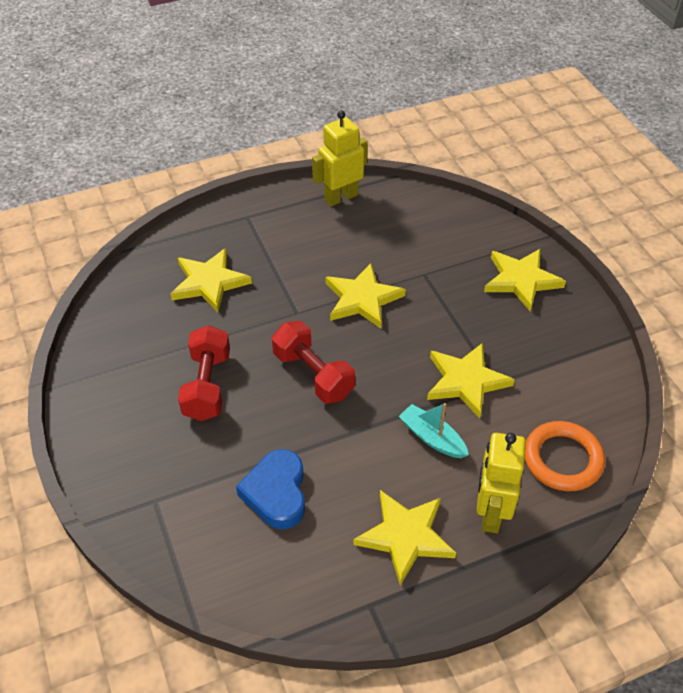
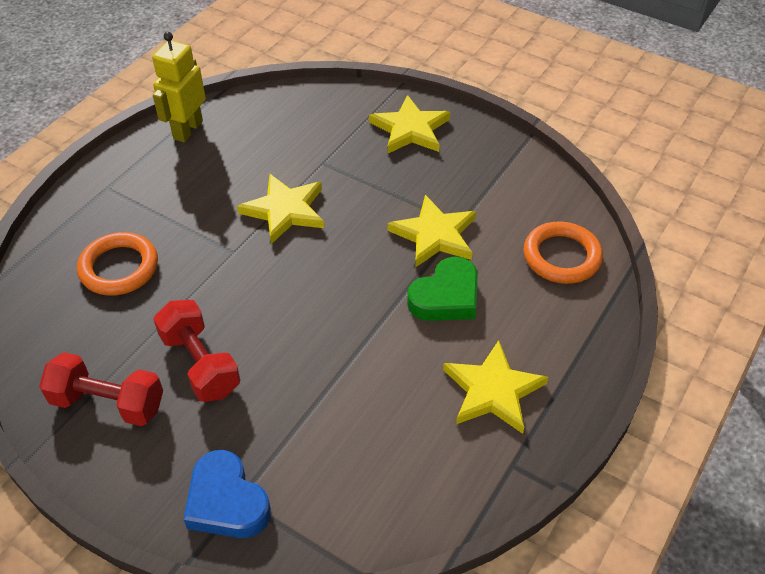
camera: 35 degrees left, 0 degrees up
(209, 282) = (119, 268): yellow star -> orange ring
(276, 493) = (350, 421): blue heart -> blue heart (226, 501)
(313, 375) = (296, 299): red dumbbell -> red dumbbell (108, 403)
(432, 438) = (446, 297): turquoise boat -> green heart
(490, 513) = (543, 331): yellow robot -> none

